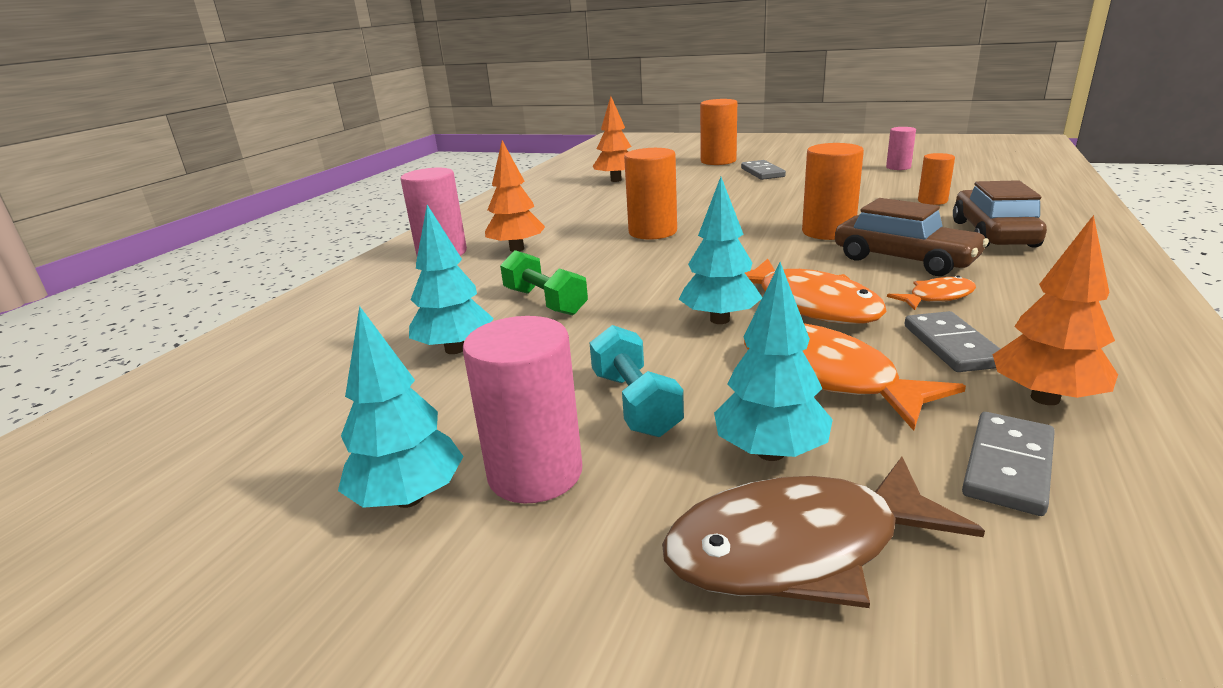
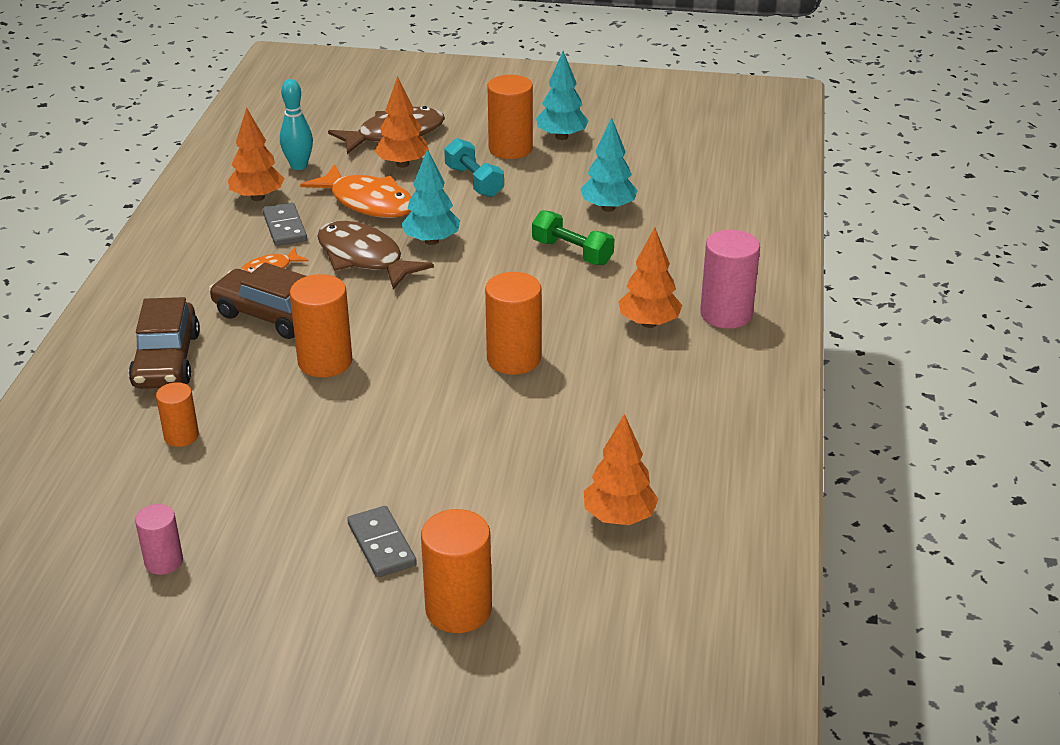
camera: 165 degrees right, 10 degrees up
(535, 473) = (510, 149): pink cylinder -> orange cylinder
(770, 452) = (402, 164): turquoise tree -> orange tree
(811, 305) = (364, 258): orange fish -> brown fish
(1008, 466) = (299, 166): grey domino -> turquoise bowling pin

